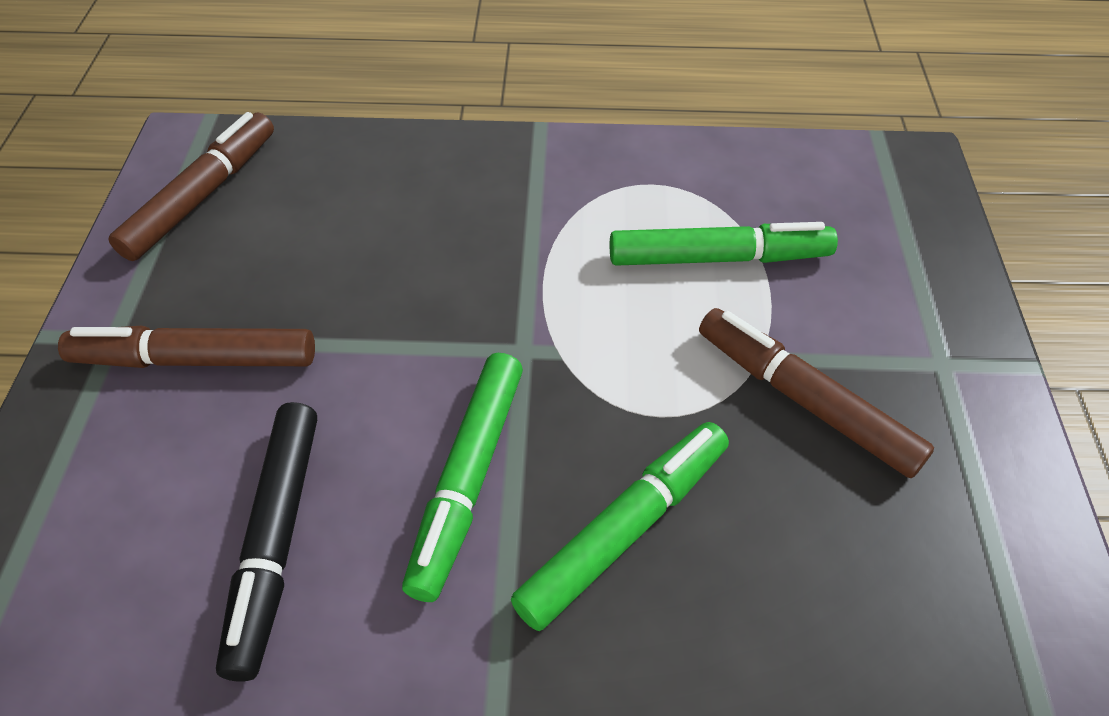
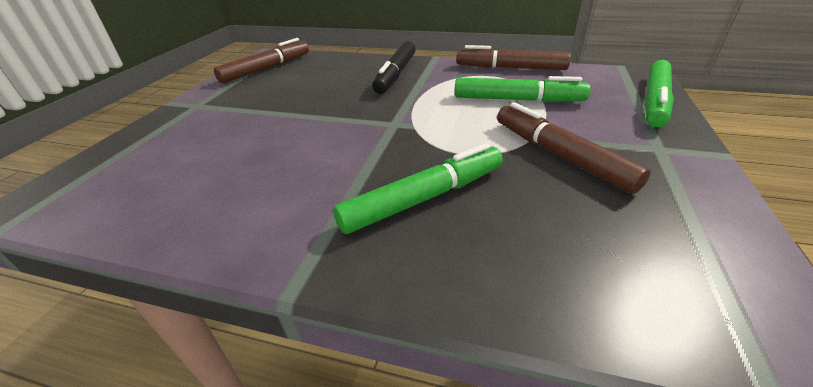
camera: 15 degrees right, 15 degrees down
(196, 360) = (228, 114): brown marker -> brown marker (511, 68)
(277, 539) = (221, 179): black marker -> black marker (396, 74)
(469, 478) = (339, 167): green marker -> green marker (655, 101)

